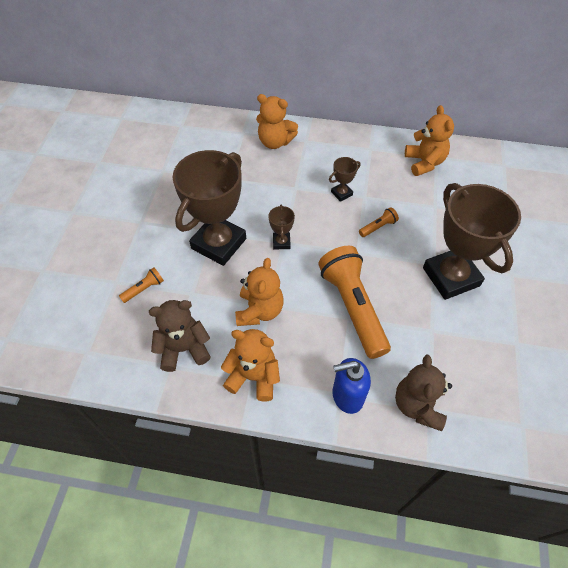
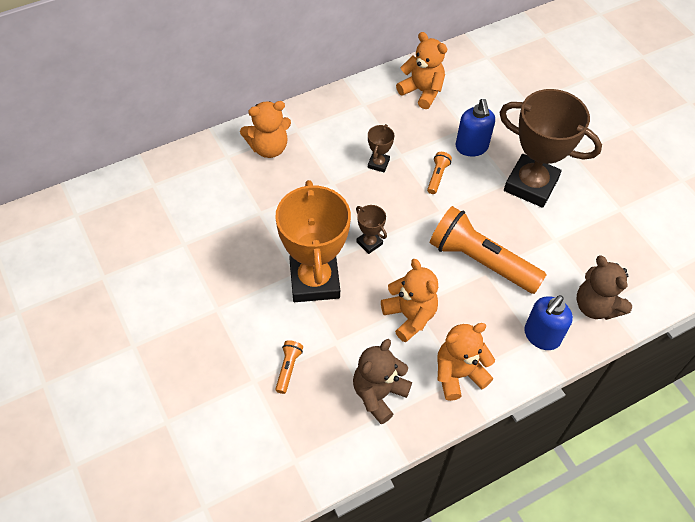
camera: 40 degrees left, 0 degrees up
(219, 243) = (314, 281): brown trophy -> orange trophy
(426, 222) = (471, 147): none -> blue soap dispenser

